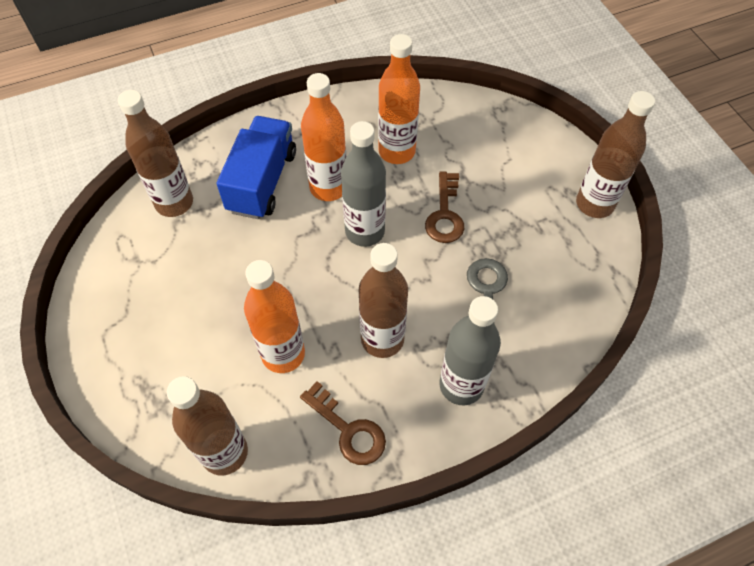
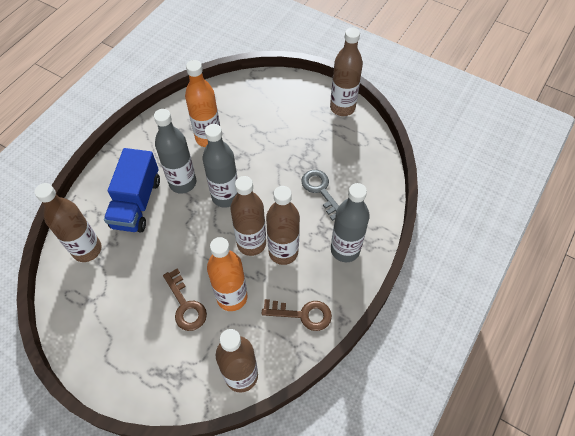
camera: 35 degrees left, 0 degrees up
(262, 181) = (136, 203): blue truck -> blue truck turned 150 degrees counterclockwise
(328, 187) = (182, 183): orange bottle -> grey bottle
(353, 305) = (251, 243): none -> brown bottle
(445, 214) = (265, 159): brown key -> brown key (185, 305)

